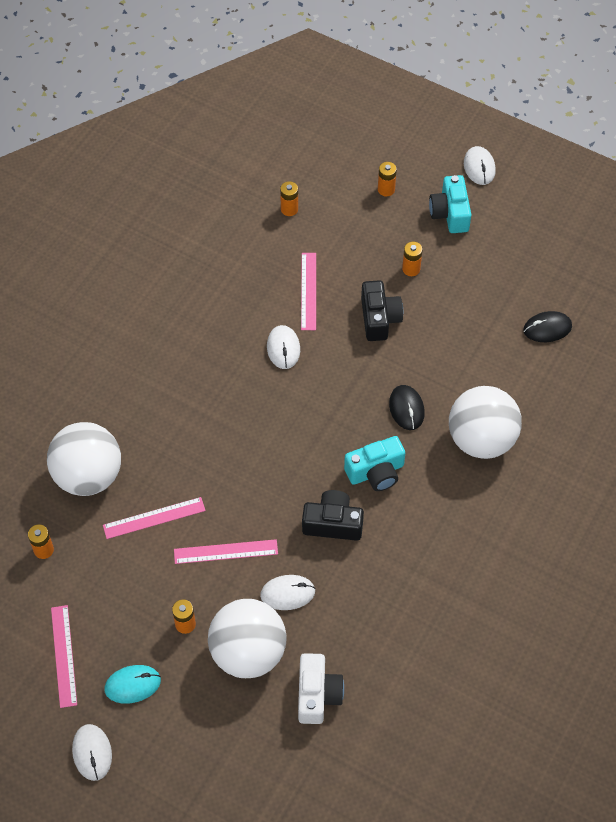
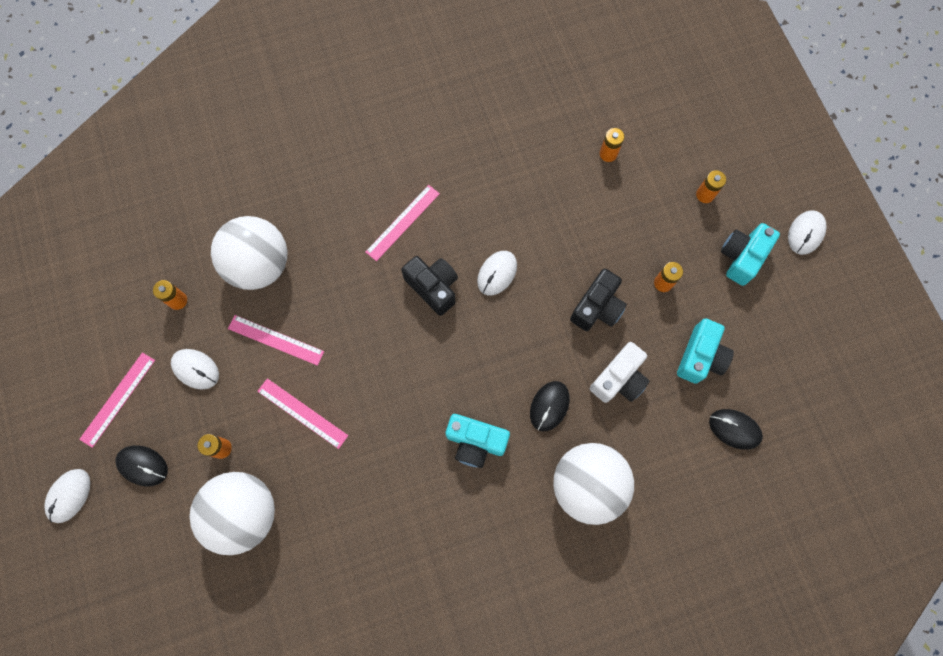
camera: 40 degrees right, 15 degrees up
(132, 685) = (143, 465): turquoise mouse -> black mouse
(287, 593) = (317, 489): white mouse -> white mouse (196, 369)
(308, 291) = (561, 238): pink ruler -> pink ruler (403, 222)
(317, 694) = (263, 595): white camera -> white camera (619, 379)
(333, 523) = (403, 458): black camera -> black camera (433, 287)
(481, 299) = (700, 357): none -> turquoise camera

